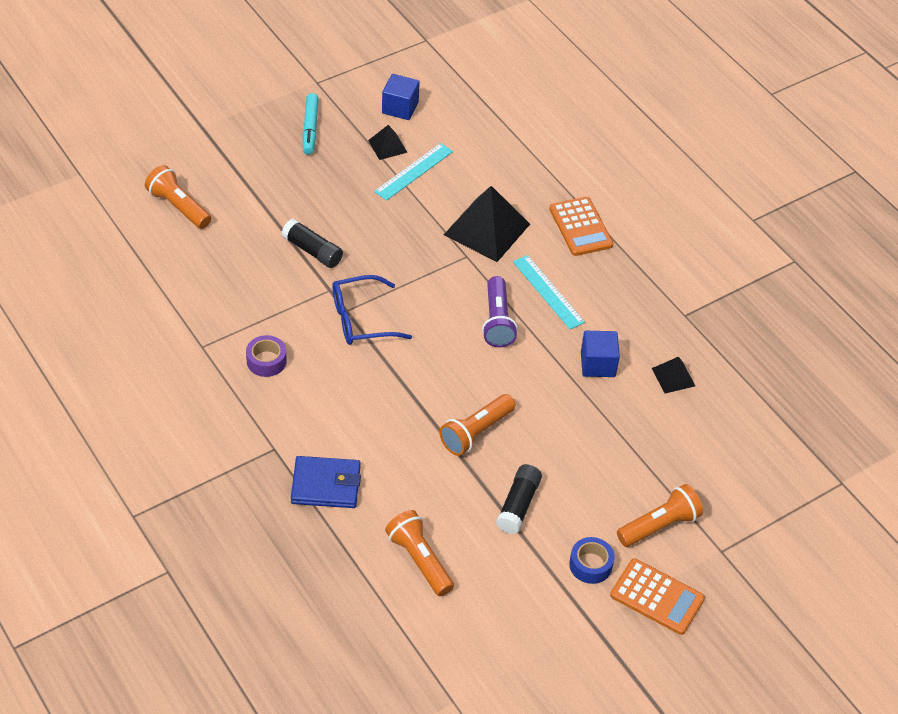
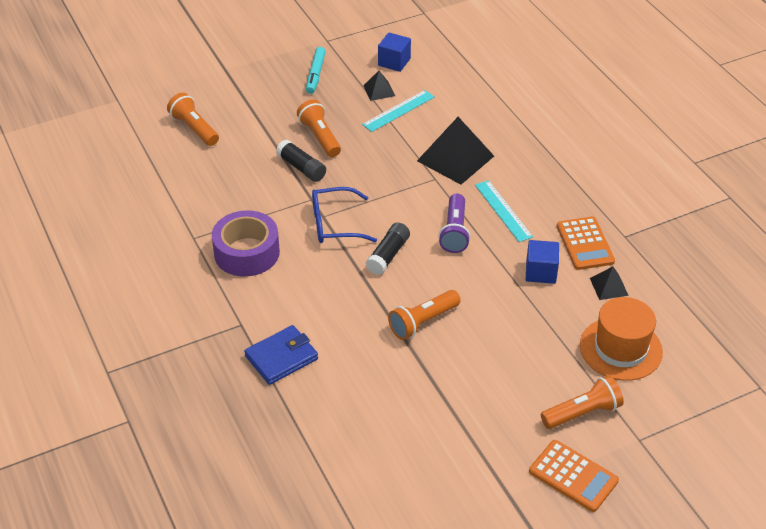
camera: 10 degrees right, 5 degrees down
(266, 361) = (247, 252): purple tape -> purple tape, size x1.87
(326, 485) = (281, 357): blue wallet -> blue wallet turned 45 degrees counterclockwise
(419, 560) = (355, 427): orange flashlight -> orange flashlight (320, 137)
(518, 505) = (453, 386): black glue stick -> black glue stick (388, 255)
(580, 227) = (538, 160): orange calculator -> orange calculator (585, 244)
(590, 565) = (513, 443): blue tape -> none
(693, 449) = (620, 348): none -> orange hat

